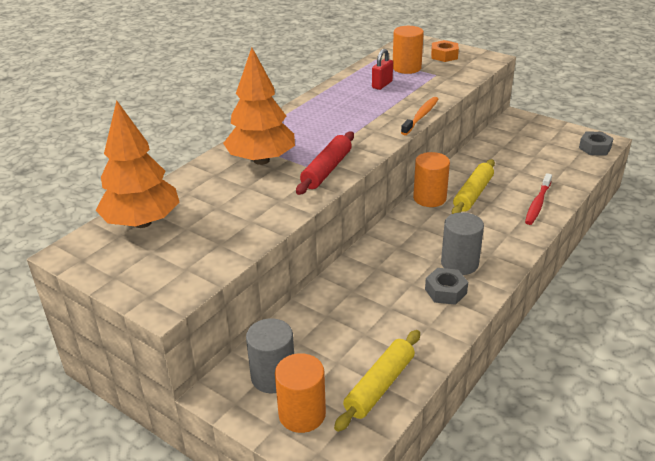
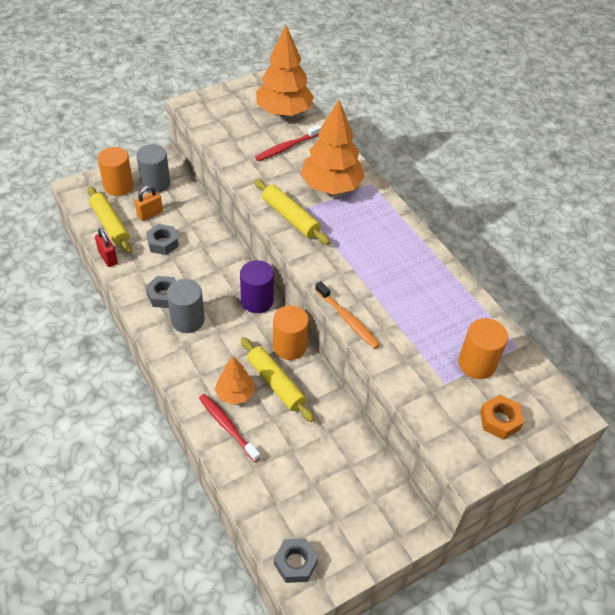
camera: 110 degrees right, 15 degrees up
(213, 202) = (287, 147): none -> red toothbrush
(326, 170) = (290, 217): red rolling pin -> yellow rolling pin
(334, 356) = (150, 214): none -> orange padlock
(373, 324) = (163, 243): none -> grey nut
(382, 85) = (440, 321): red padlock -> red padlock (108, 258)
(396, 230) = (257, 301): none -> purple cylinder
(505, 210) = (235, 394): none -> orange tree

